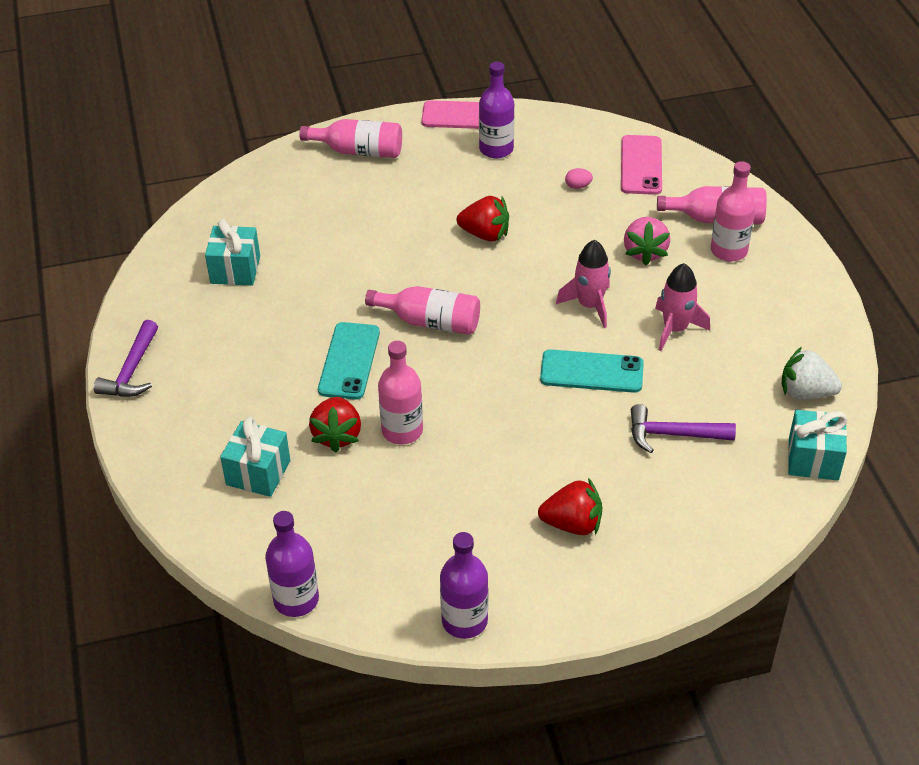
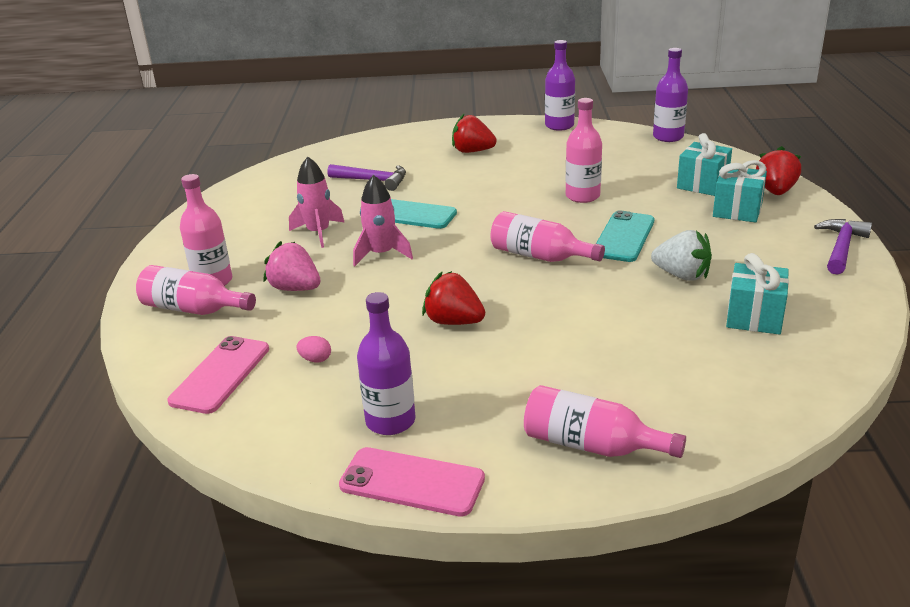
camera: 165 degrees left, 15 degrees down
(337, 435) = (637, 197): red strawberry -> red strawberry (775, 191)
(645, 252) = (295, 288): pink strawberry -> pink strawberry turned 75 degrees counterclockwise
(805, 392) = (255, 192): white strawberry -> white strawberry (682, 275)
(813, 459) = (287, 165): turquoise gift -> turquoise gift (737, 210)

